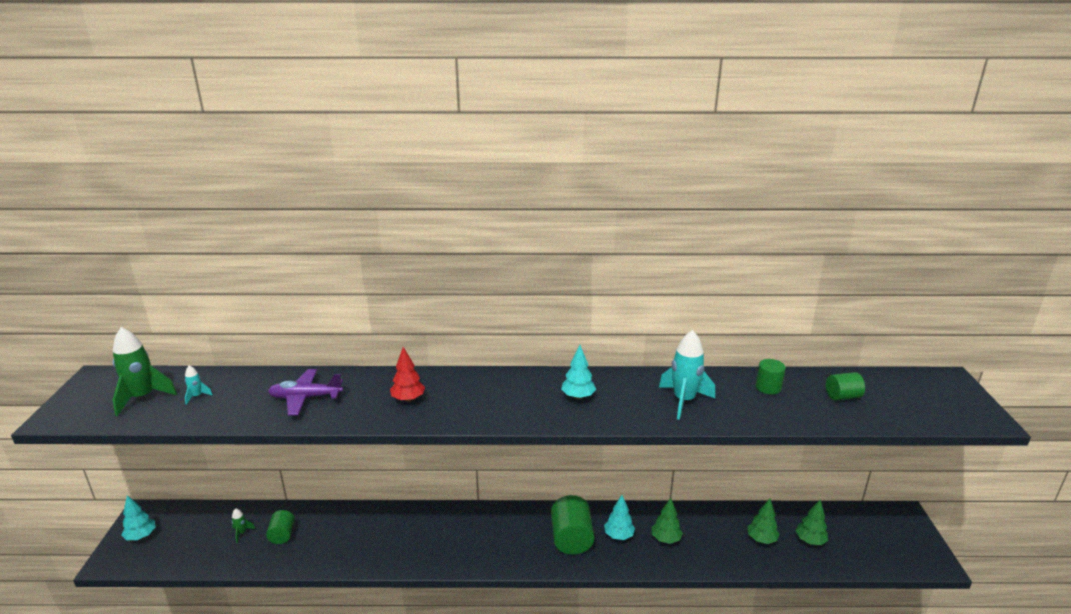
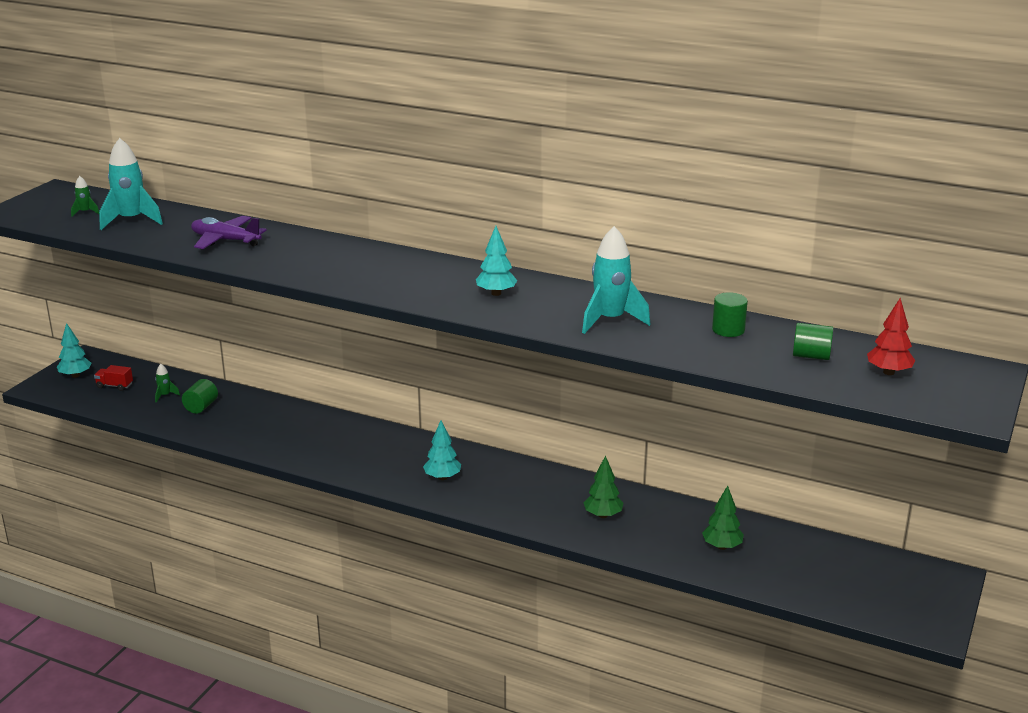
camera: 25 degrees right, 0 degrees up
(143, 397) = (85, 212): green rocket -> green rocket, size x0.46
(187, 536) = (114, 386): none -> red truck
(197, 396) = (131, 220): turquoise rocket -> turquoise rocket, size x2.18
(408, 399) = (320, 260): red tree -> red tree (888, 372)
(571, 539) = (493, 486): green cylinder -> none
(618, 535) = (550, 498): turquoise tree -> turquoise tree (442, 477)
(810, 540) = (784, 564): green tree -> none

